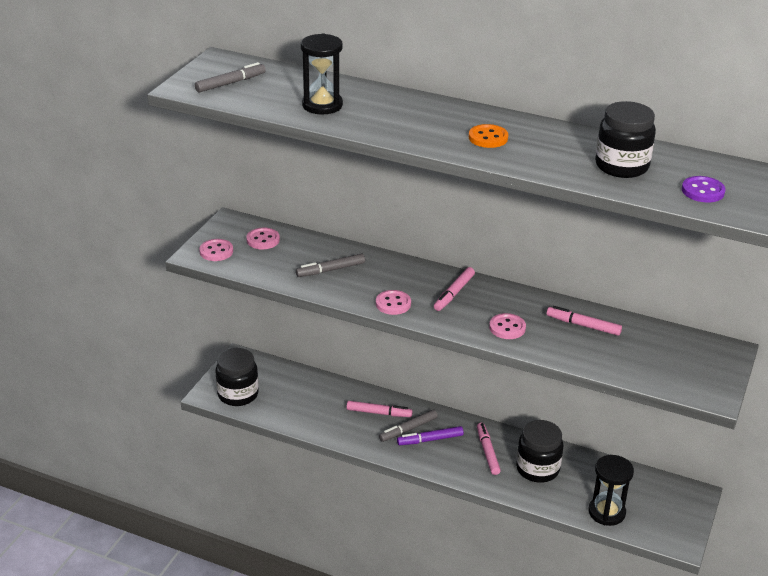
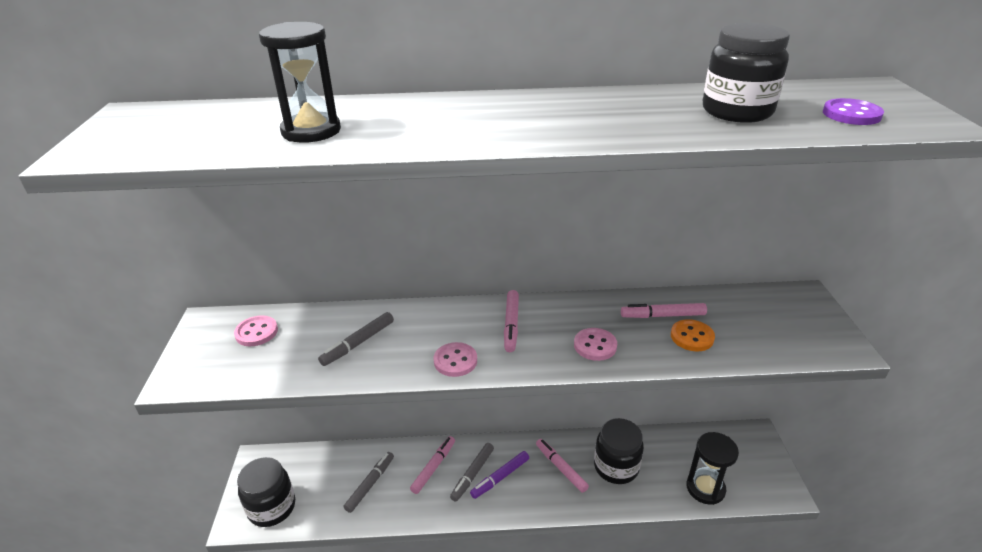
camera: 25 degrees left, 0 degrees up
(216, 251) = (201, 367): pink button -> none
(230, 83) = (157, 134): grey marker -> grey marker (370, 484)
(378, 413) = (433, 467): pink marker -> pink marker turned 45 degrees counterclockwise
(488, 138) = (557, 118): orange button -> orange button (692, 337)

